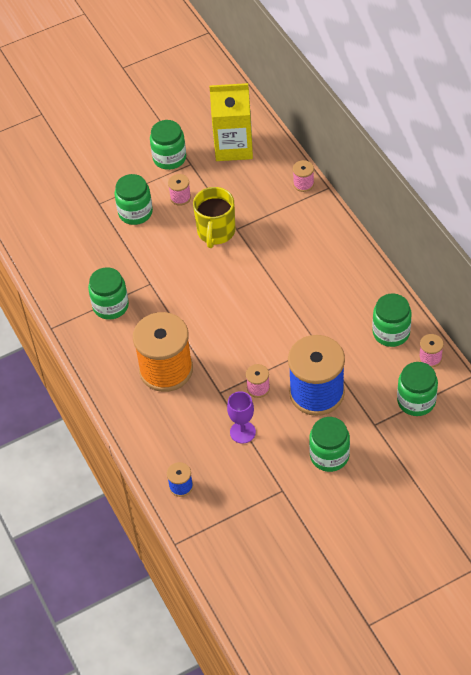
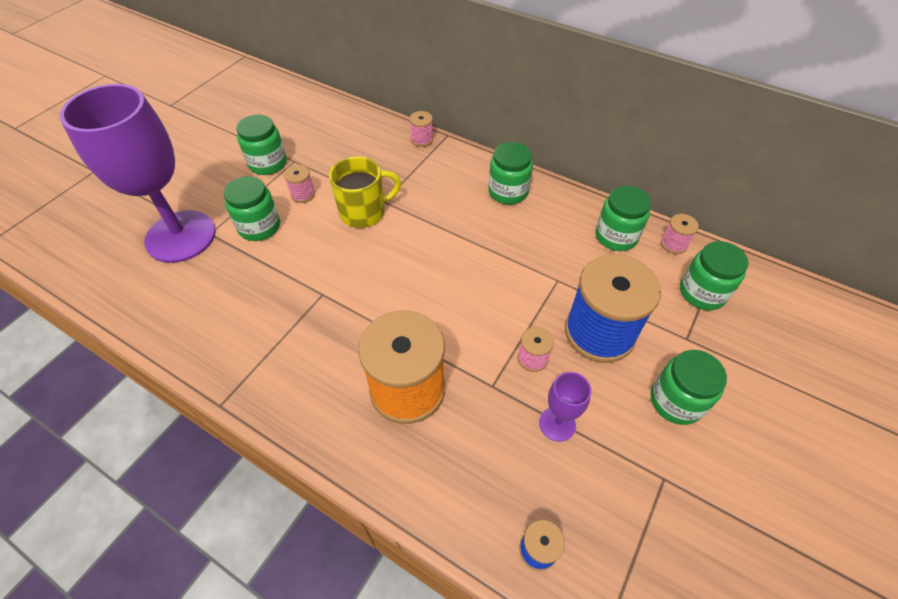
camera: 35 degrees left, 0 degrees up
(78, 197) = (181, 236): none -> purple goblet
(110, 306) = (287, 341): green jar -> green jar (508, 192)
(216, 232) = (364, 212): yellow mug -> yellow mug turned 90 degrees counterclockwise
(233, 146) = (330, 132): yellow carton -> none

